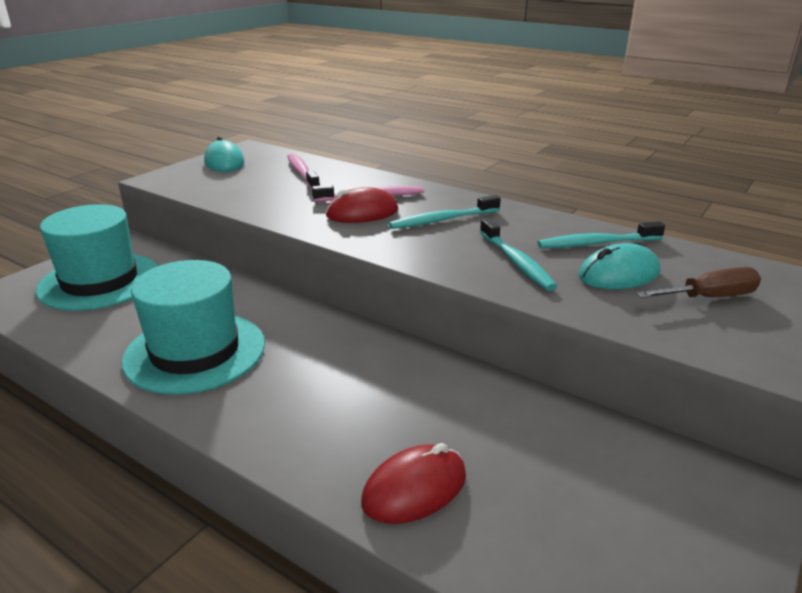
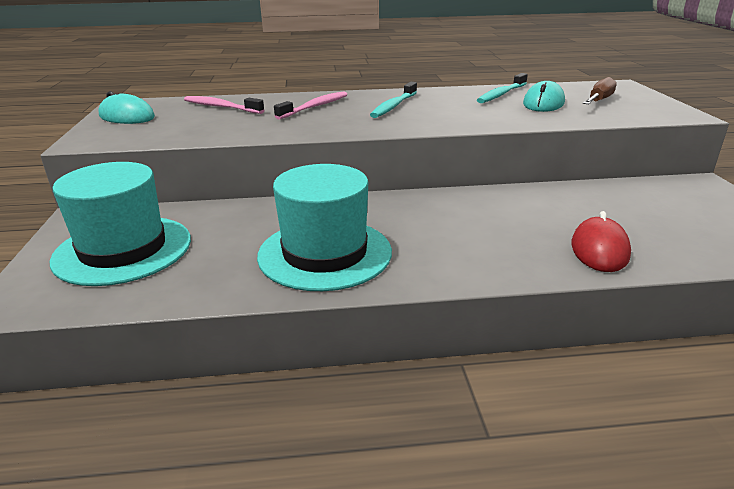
camera: 40 degrees left, 0 degrees up
(362, 213) = (331, 116): red mouse -> none
(516, 261) = (484, 112): turquoise toothbrush -> none

